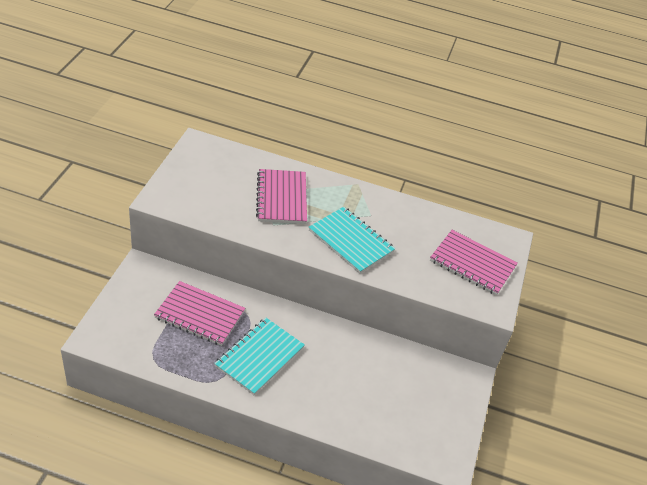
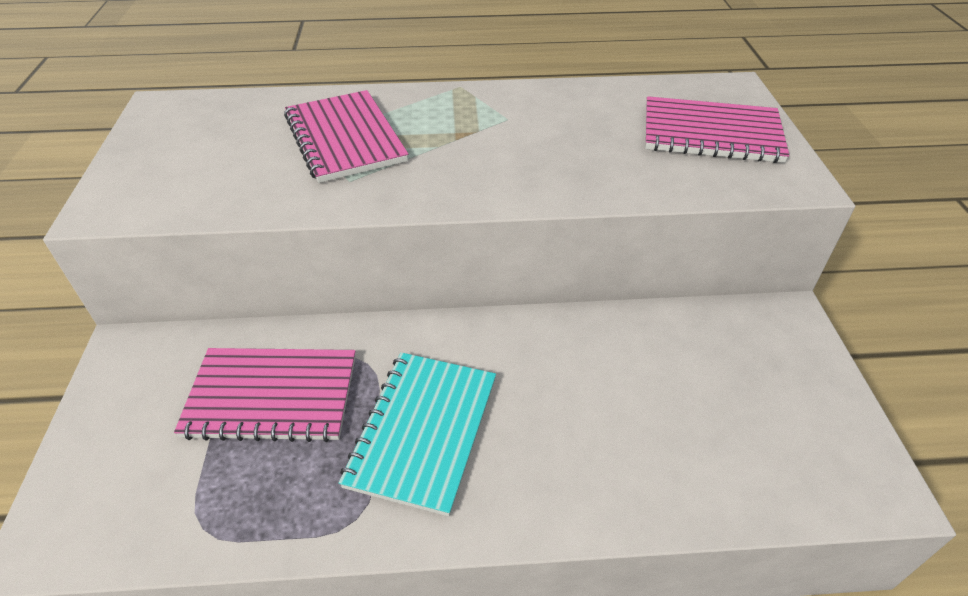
camera: 15 degrees left, 0 degrees up
(351, 241) = (500, 163): turquoise notebook -> none

